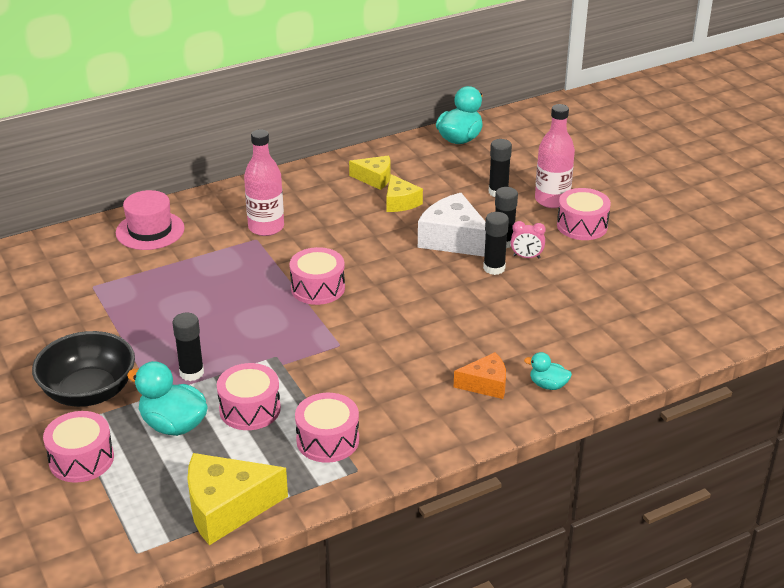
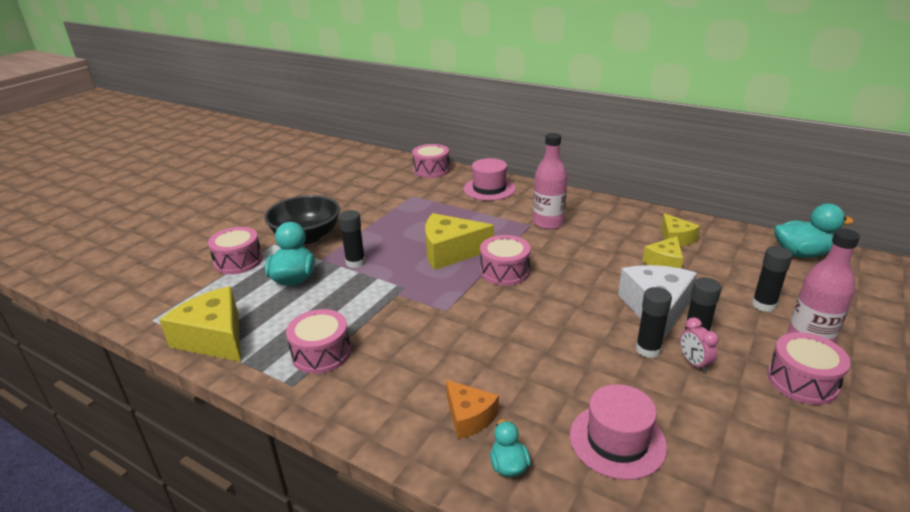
camera: 60 degrees right, 5 degrees down
(246, 305) = (450, 252): none -> yellow cheese
(250, 409) = (333, 302): pink drum -> pink drum (431, 170)
(566, 328) = (617, 440): none -> pink hat

